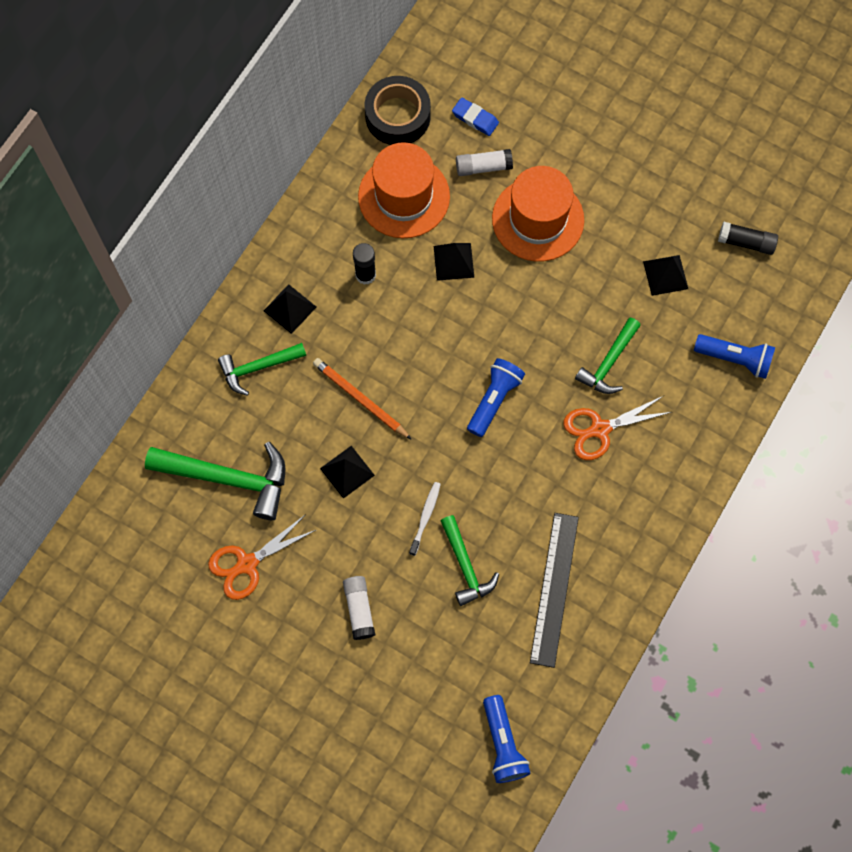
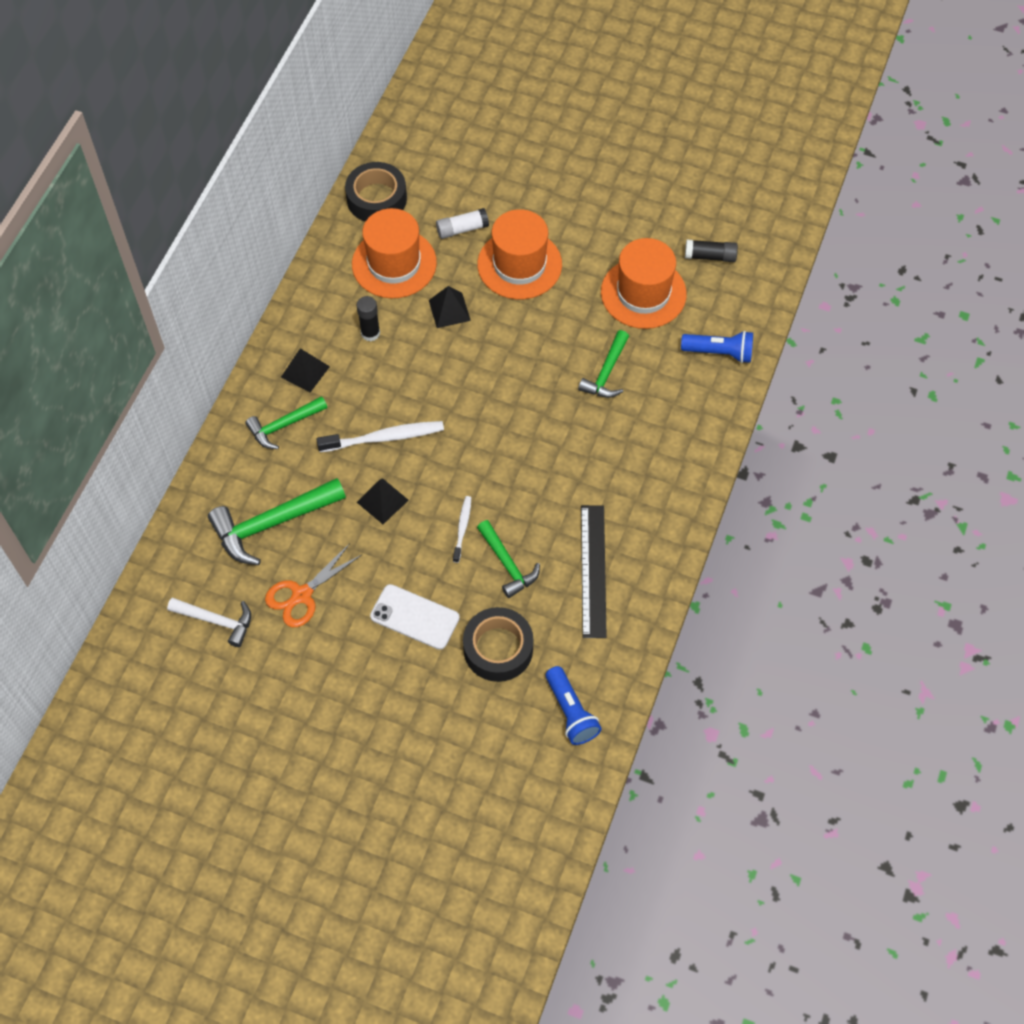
camera: 10 degrees left, 10 degrees down
(155, 578) = (216, 621): none -> white hammer
(228, 478) = (272, 524): green hammer -> green hammer turned 150 degrees clockwise
(359, 609) = (414, 617): white glue stick -> white phone
(360, 399) = (384, 437): orange pencil -> white toothbrush
(439, 660) = (498, 649): none -> black tape
(475, 118) = (447, 191): blue eraser -> none
(494, 400) = (507, 419): blue flashlight -> none
(600, 429) = (609, 429): orange scissors -> none
(665, 275) = (643, 293): black pyramid -> orange hat

